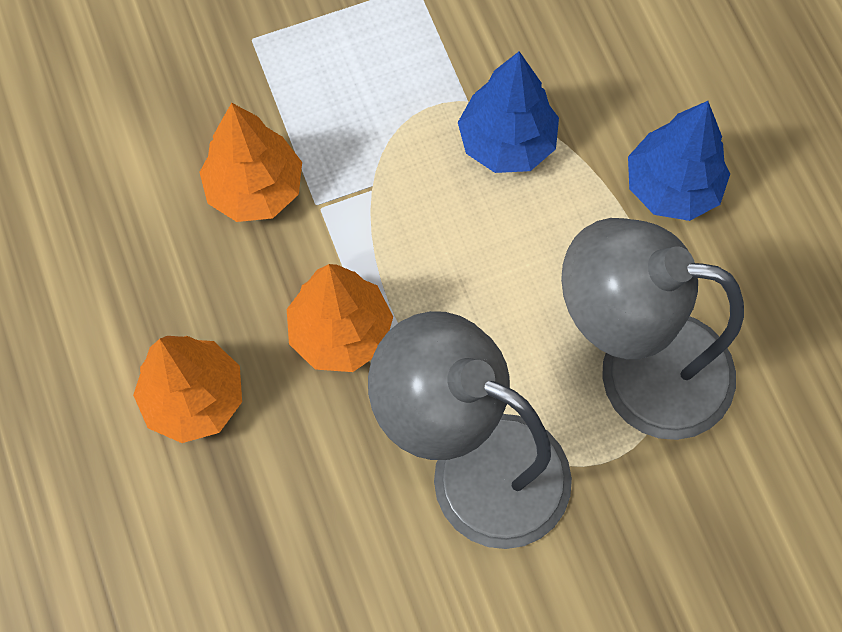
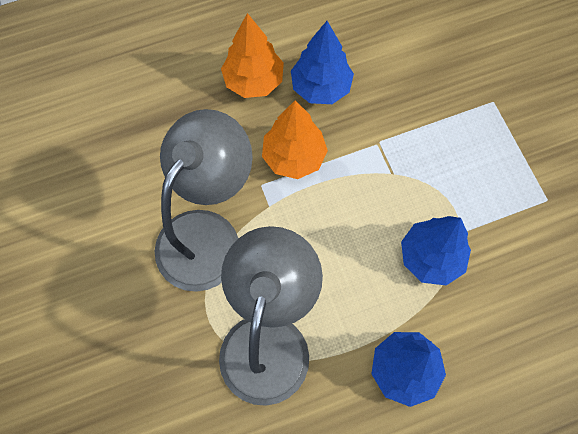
camera: 90 degrees right, 0 degrees up
(213, 289) = (321, 87): none -> blue tree
(255, 189) = (387, 107): orange tree -> none

